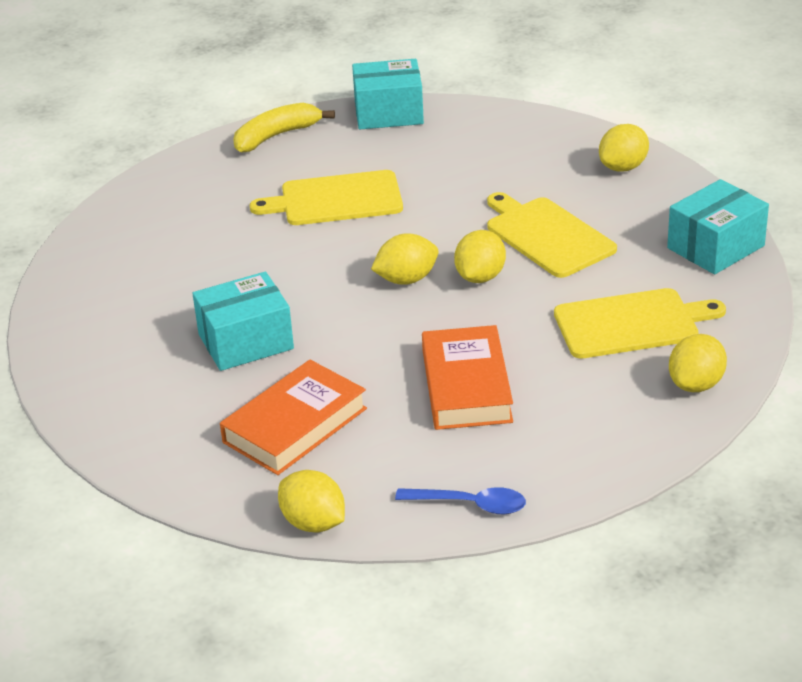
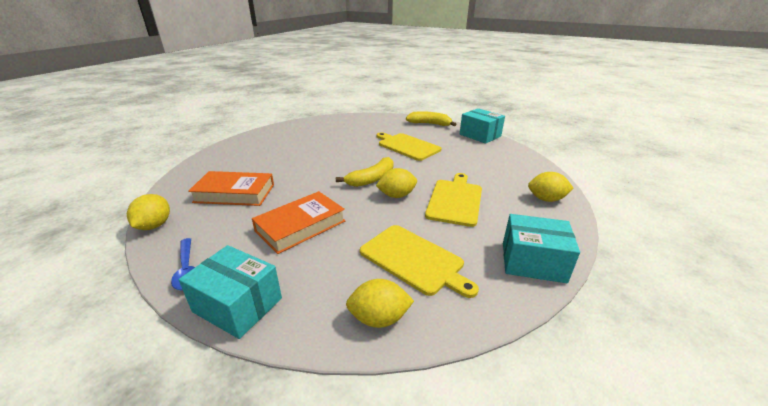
camera: 50 degrees right, 5 degrees down
(246, 342) = (289, 163): turquoise box -> turquoise box (238, 305)
(406, 279) = (371, 179): yellow lemon -> yellow banana

